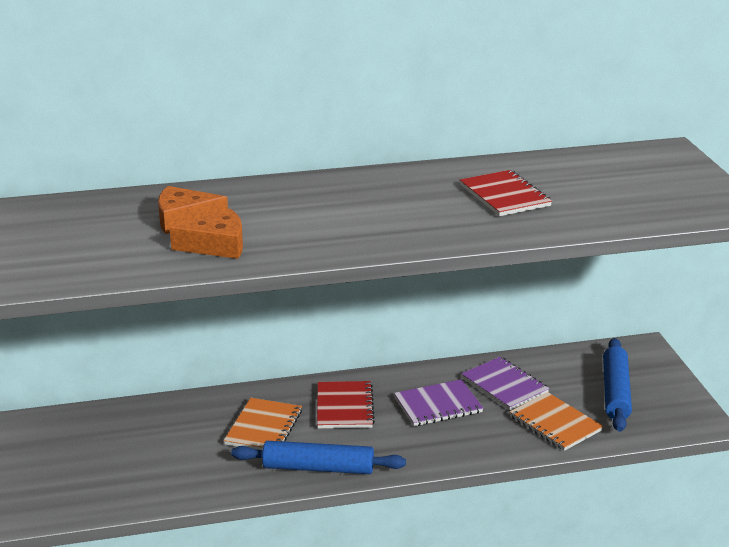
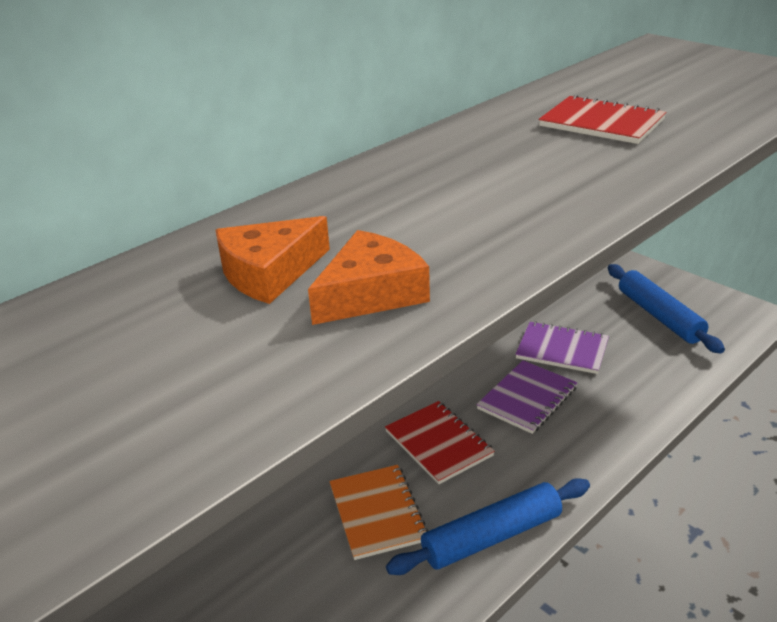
camera: 30 degrees left, 5 degrees up
(555, 423) = (650, 370): orange notebook -> none

